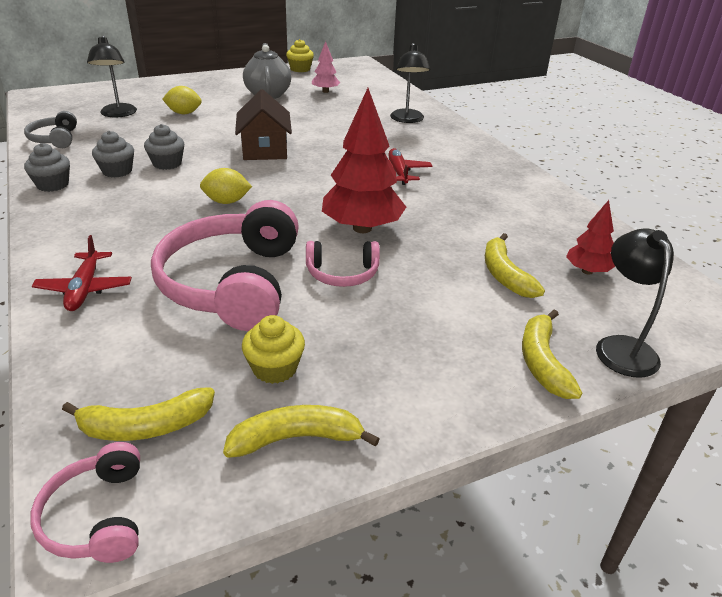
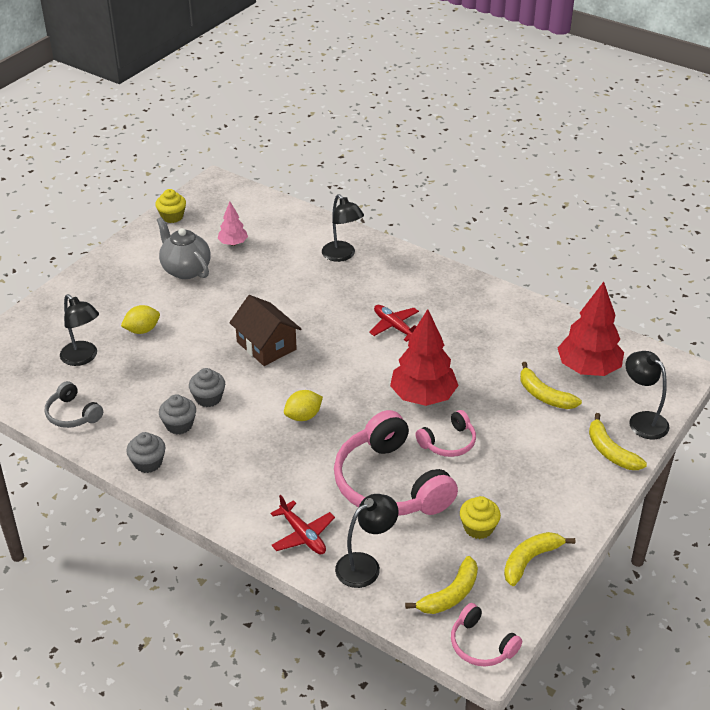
camera: 30 degrees left, 5 degrees up
(100, 345) = (365, 565): none -> black lamp
(587, 271) = (588, 368): red tree -> red tree, size x1.91

